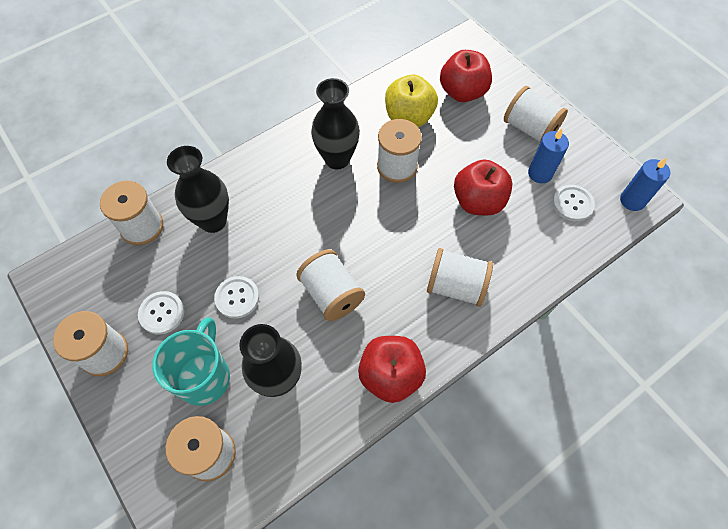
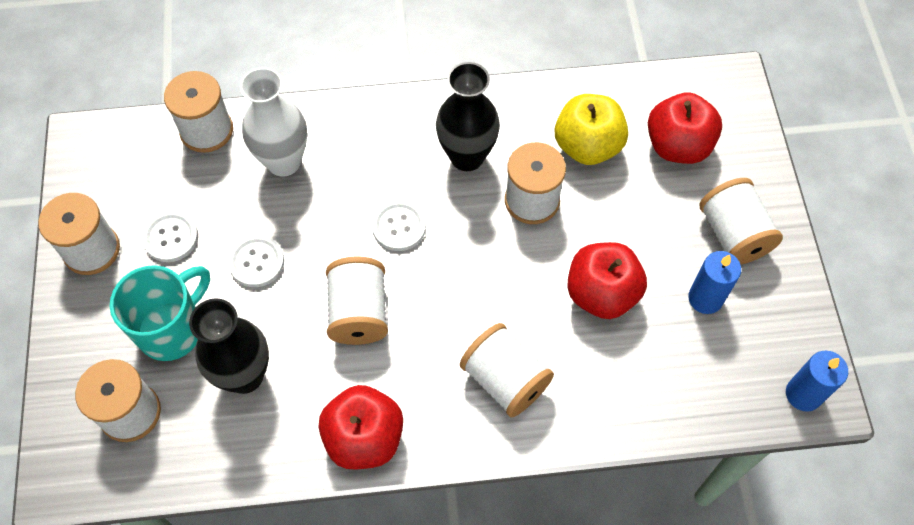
camera: 30 degrees right, 0 degrees up
(213, 221) = (284, 162): black vase -> white vase
(572, 204) = (720, 357): white button -> white button (399, 227)

